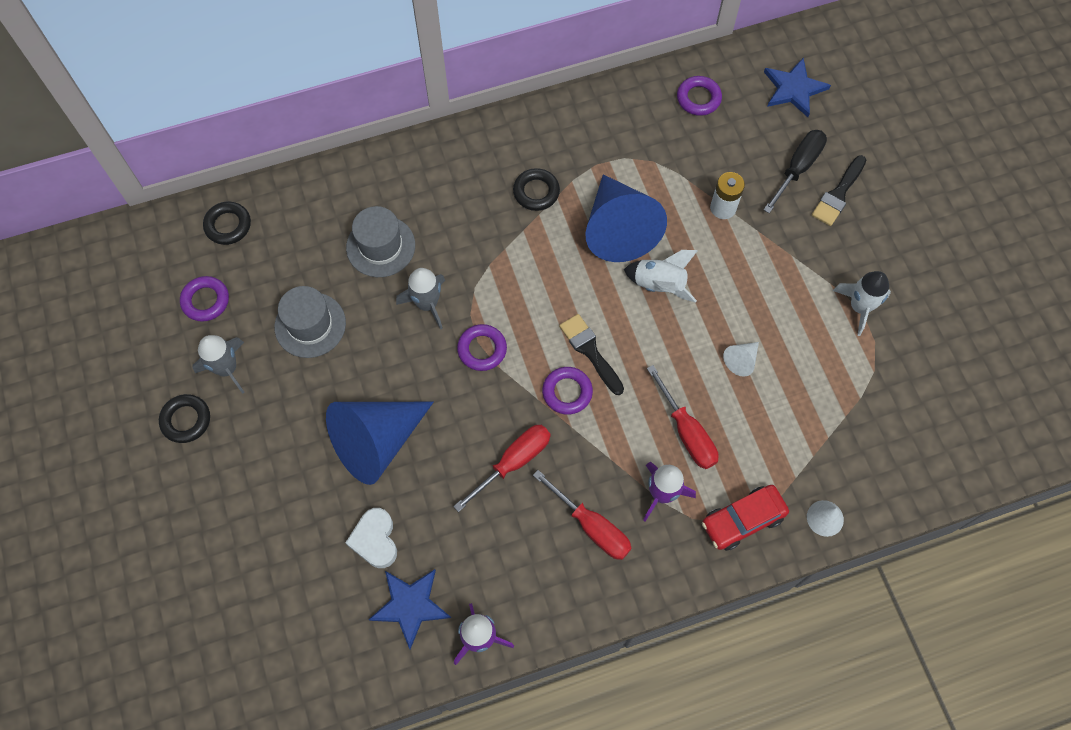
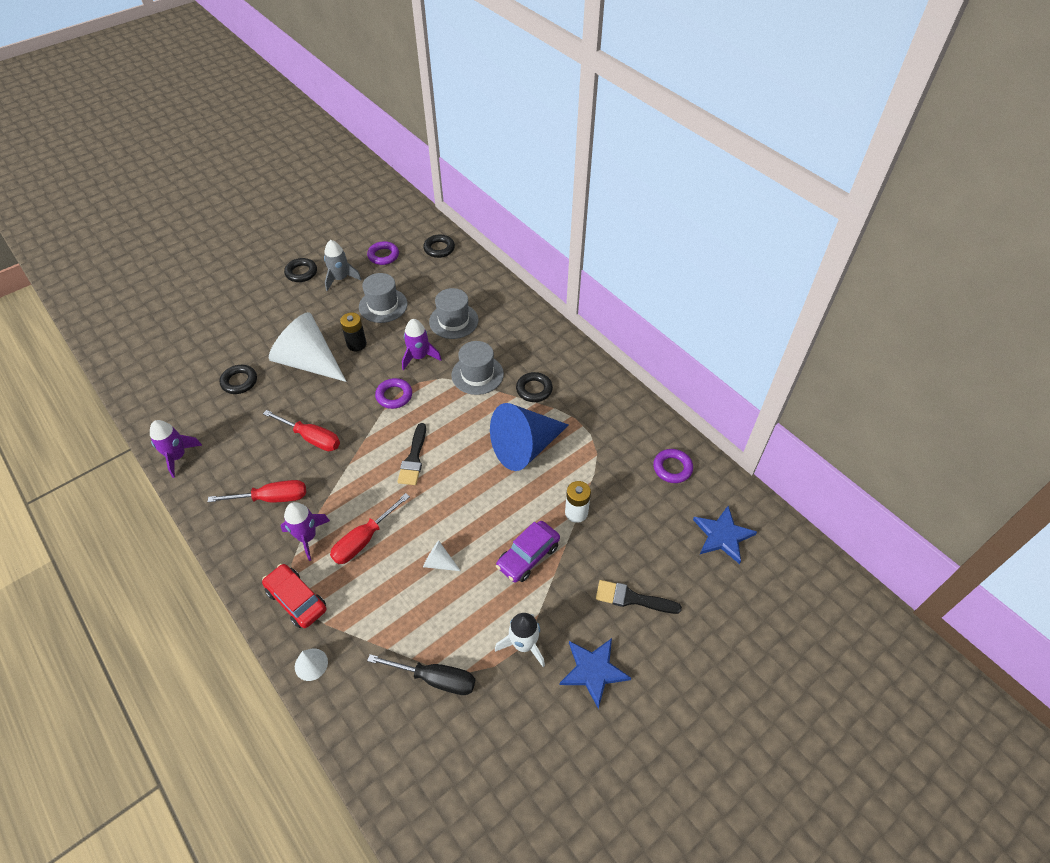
camera: 70 degrees right, 15 degrees down
(370, 374) = (356, 344): none -> black battery
(375, 540) = (239, 382): white heart -> black ring
(377, 442) = (309, 362): blue cone -> white cone
(410, 605) = (196, 413): blue star -> blue star (593, 671)
(427, 304) = (419, 357): grey rocket -> purple rocket
(486, 245) = (477, 374): none -> grey hat
(567, 392) = (375, 454): purple ring -> none
(590, 351) = (413, 458): black brush -> black brush turned 150 degrees clockwise
(591, 526) = (272, 498): red screwdriver -> red screwdriver turned 120 degrees counterclockwise
(659, 285) = (487, 487): white rocket -> none
(761, 271) = (528, 556): none -> purple car
(797, 168) = (642, 559): black screwdriver -> black screwdriver (435, 679)

